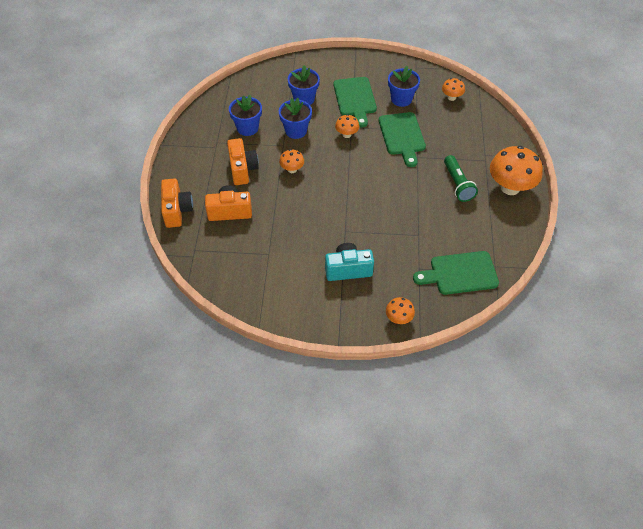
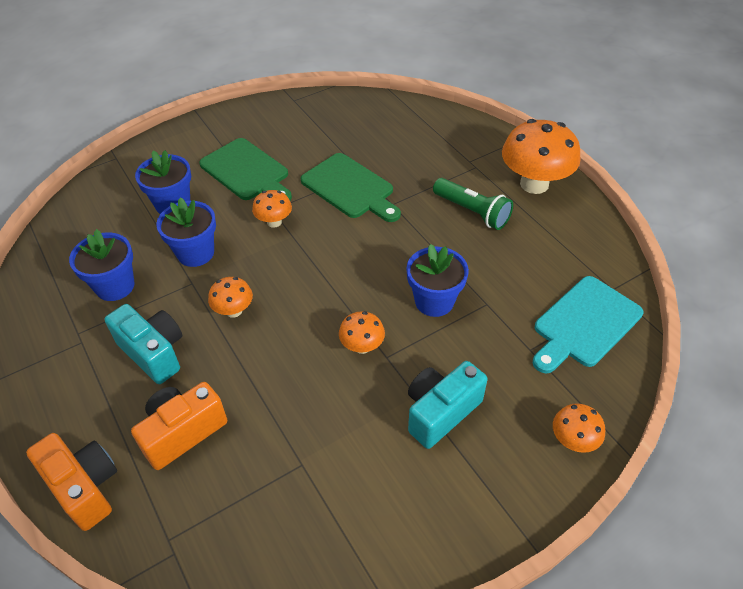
camera: 35 degrees left, 5 degrees down
(242, 169) = (154, 352): orange camera -> turquoise camera
(401, 99) = (309, 144): blue flower pot -> blue flower pot (434, 301)
(451, 97) = (369, 115): orange mushroom -> orange mushroom (362, 346)
(460, 273) = (584, 324): green cutting board -> turquoise cutting board

